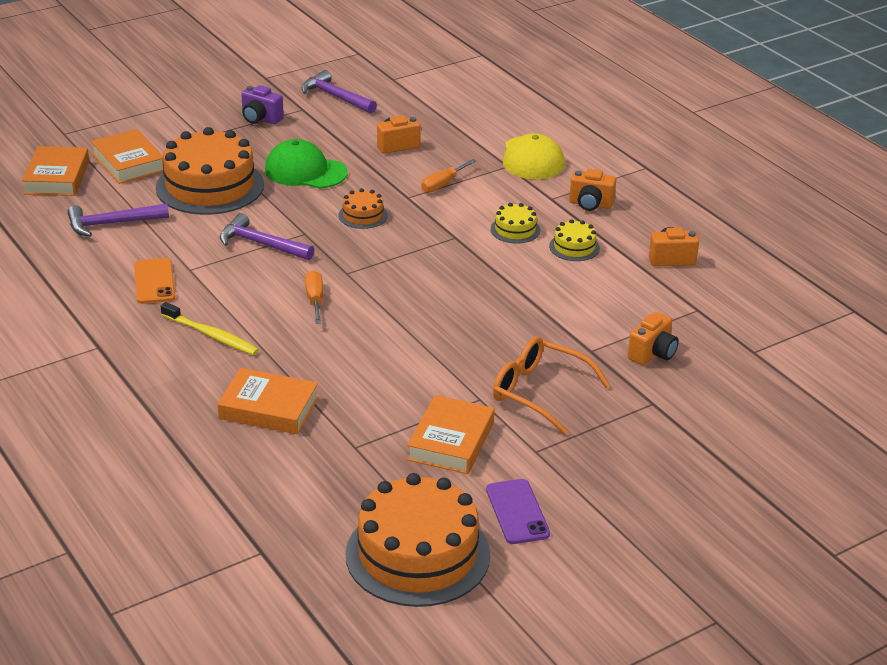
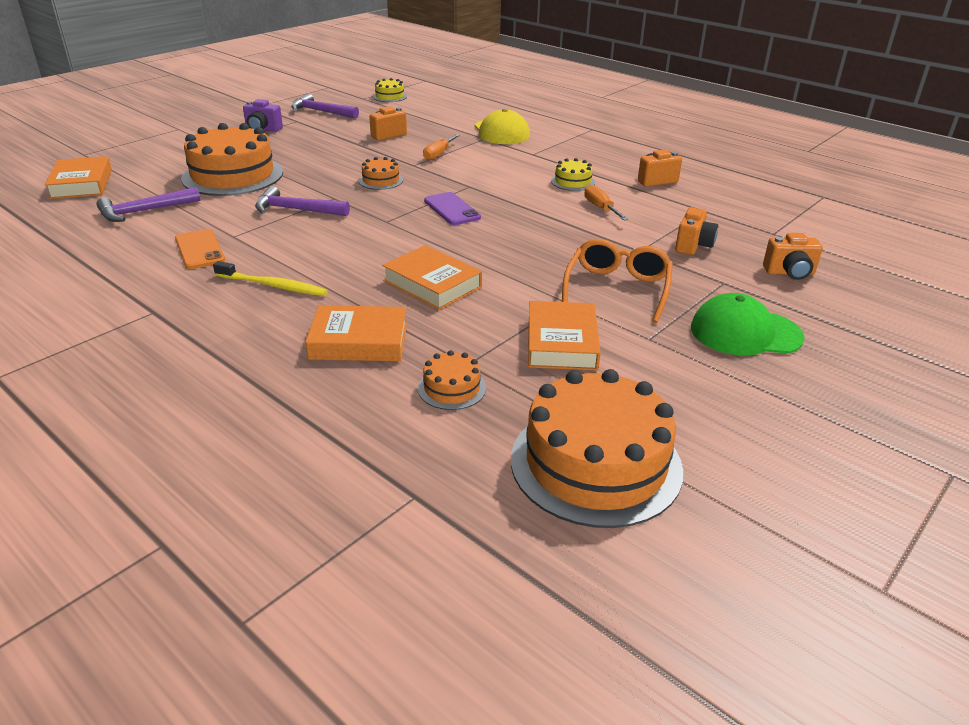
camera: 15 degrees left, 0 degrees up
(129, 162) = (150, 167): orange book -> orange book (432, 284)
(305, 171) = (316, 157): green cap -> green cap (745, 332)
(315, 300) = (366, 244): orange screwdriver -> orange screwdriver (601, 208)
(330, 468) = (452, 388): none -> orange cake
(515, 230) = (516, 176): yellow cake -> yellow cake (390, 96)
(517, 512) = (671, 398): purple phone -> purple phone (452, 209)
(539, 392) = (617, 288): orange glasses -> orange glasses turned 90 degrees clockwise
(590, 204) = (566, 154): orange camera -> orange camera (789, 273)

